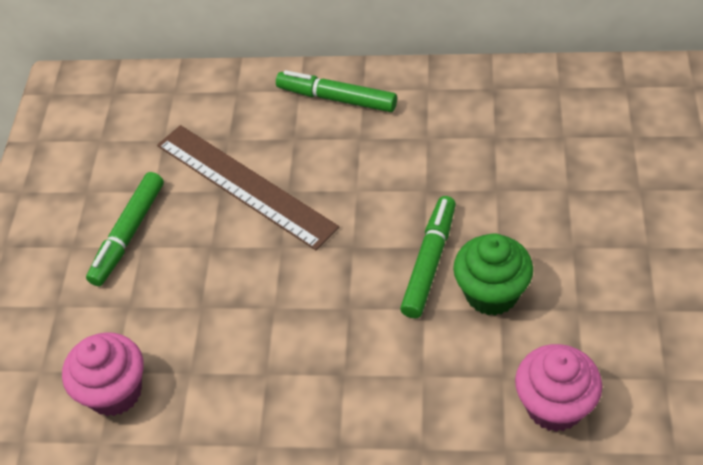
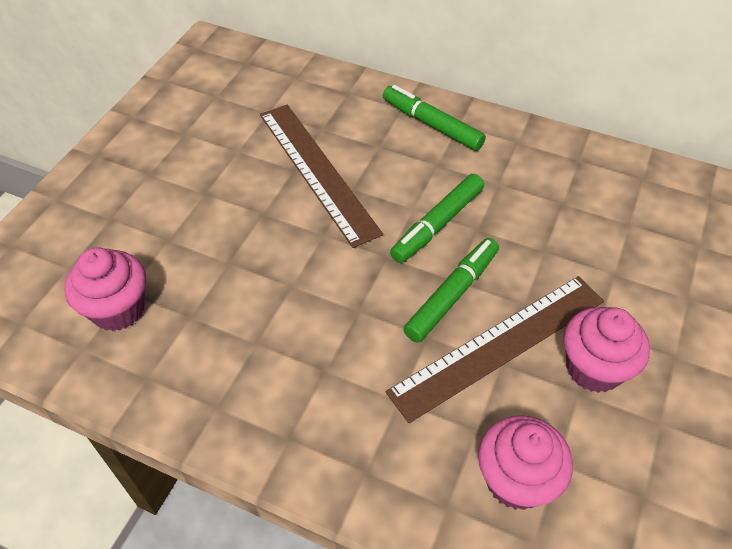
camera: 15 degrees right, 0 degrees up
(128, 234) = (199, 179): green marker -> green marker (437, 224)
(491, 293) = (499, 345): green cupcake -> brown ruler
(582, 283) = (593, 368): none -> pink cupcake

